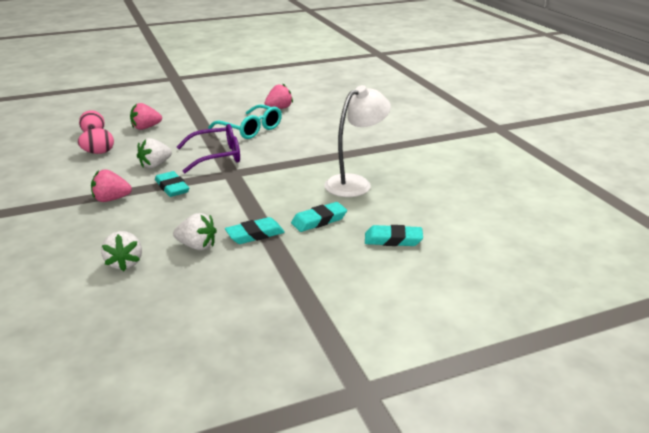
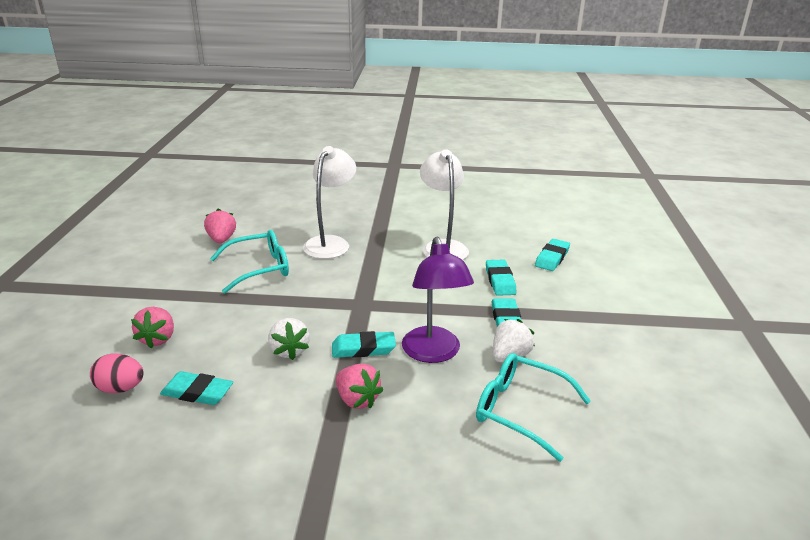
camera: 65 degrees left, 0 degrees up
(98, 153) = (197, 392): pink egg -> turquoise eraser
(111, 199) = (357, 400): pink strawberry -> pink strawberry turned 60 degrees counterclockwise
(125, 263) = (520, 410): white strawberry -> turquoise glasses
(182, 214) = (433, 353): none -> purple lamp
(217, 156) = (309, 304): purple glasses -> none
(312, 141) = (331, 243): none -> white lamp

